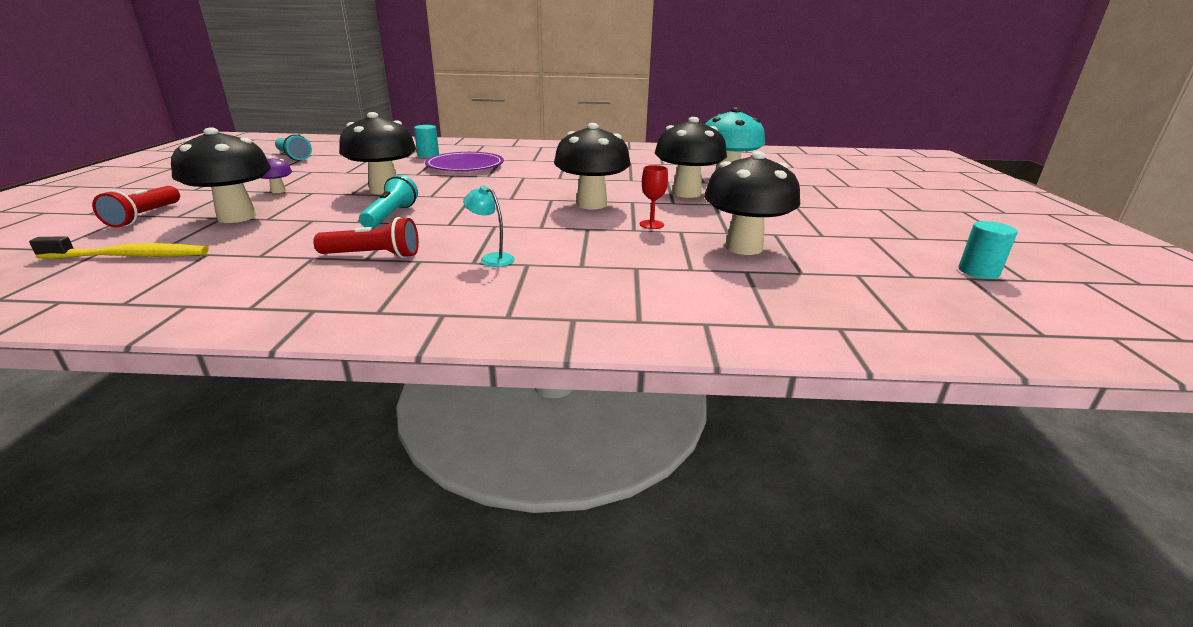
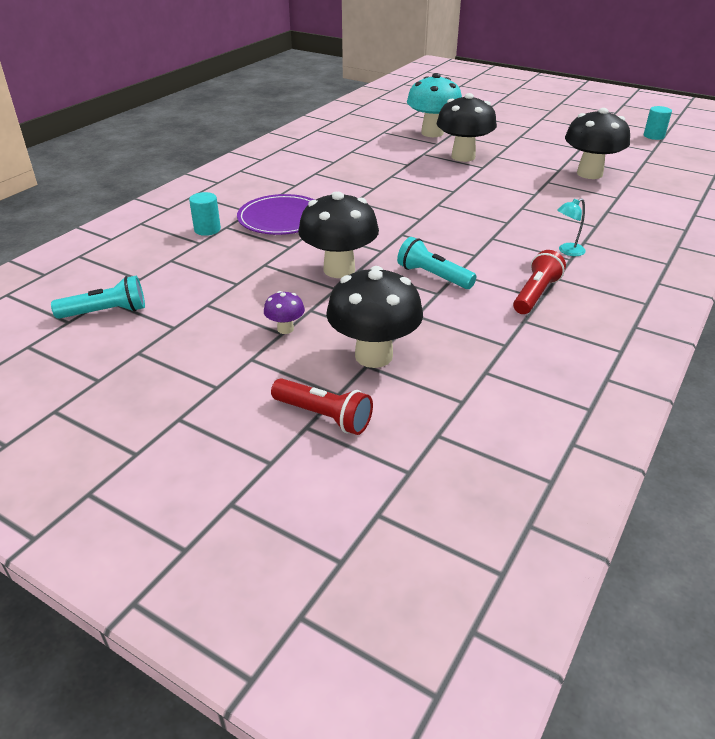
camera: 60 degrees left, 10 degrees up
(129, 256) = (468, 415): yellow toothbrush -> none
(591, 204) = (465, 193): black mushroom -> none
(651, 224) = (528, 186): red goblet -> none

